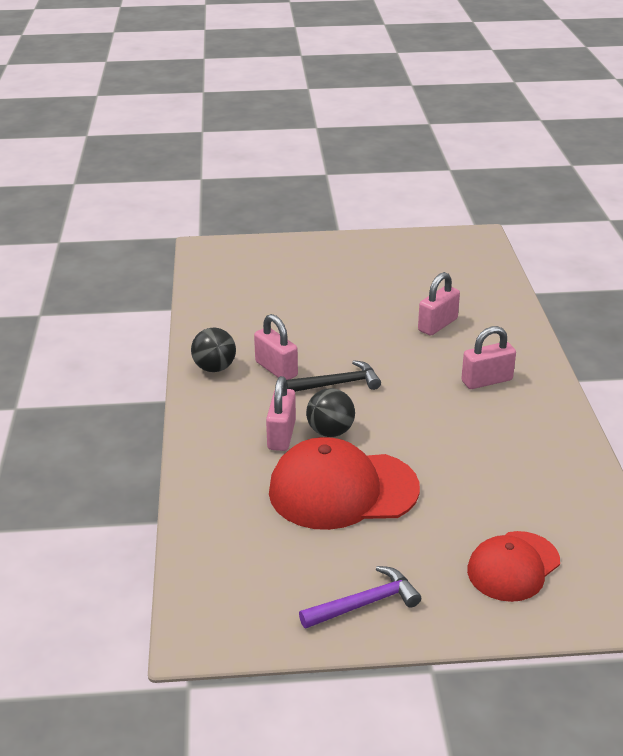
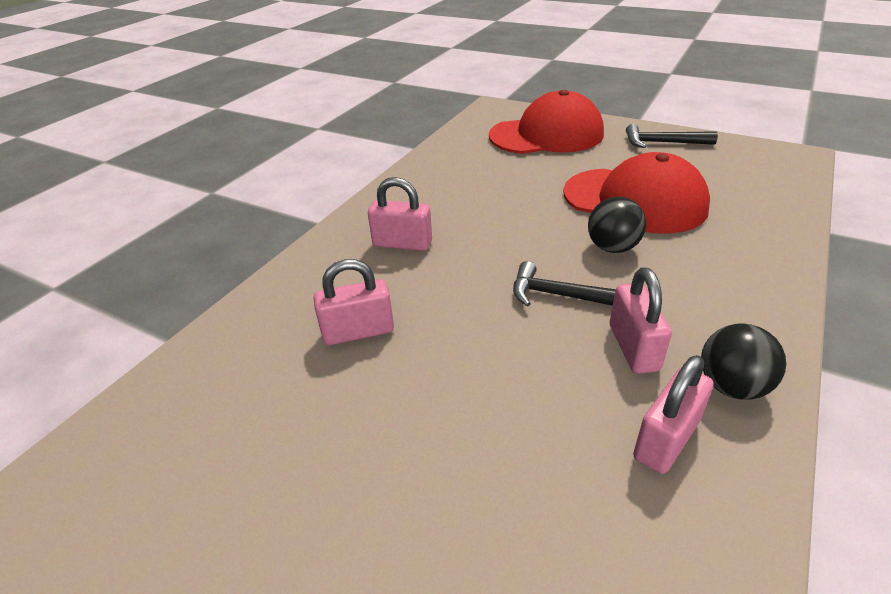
camera: 145 degrees left, 5 degrees up
(281, 435) = (669, 261): pink padlock -> pink padlock (666, 439)
(365, 603) = (662, 143): purple hammer -> black hammer
(513, 566) = (546, 135): red cap -> red cap, size x1.60

